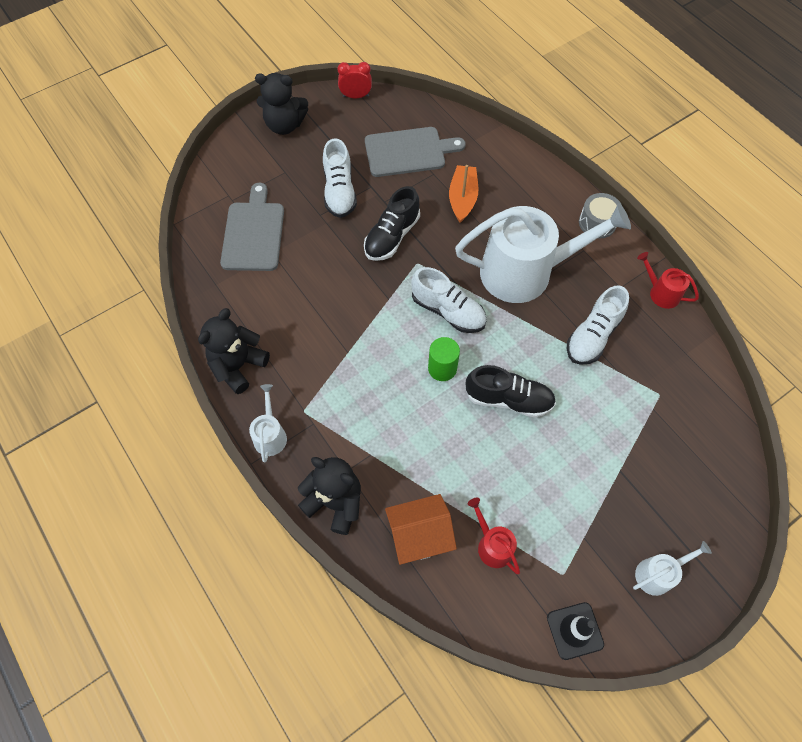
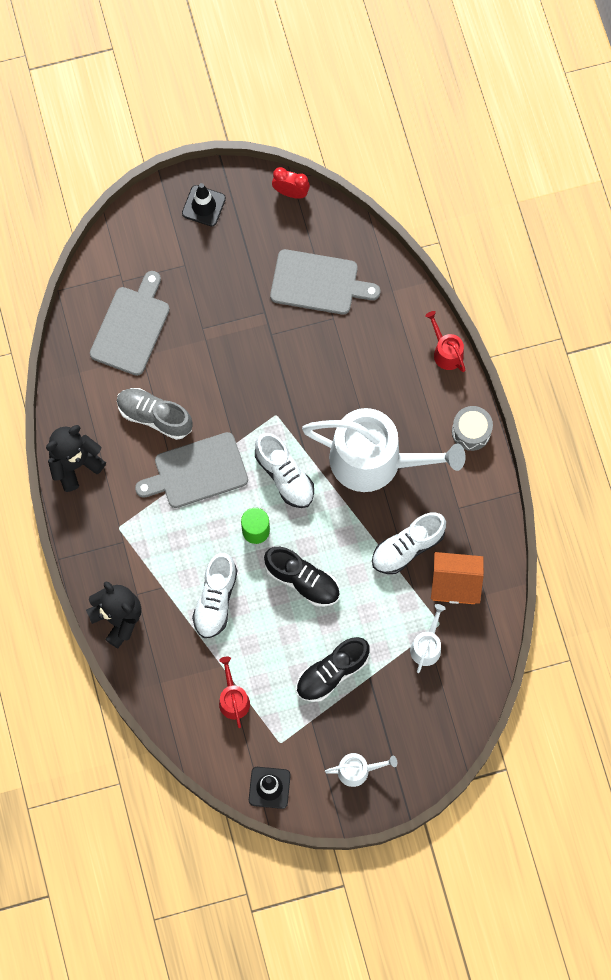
camera: 20 degrees right, 10 degrees up
(270, 435) = (83, 539): white watering can -> white watering can (427, 646)
(285, 125) = (203, 206): black teddy bear -> black traffic cone
(303, 299) = (154, 416): none -> grey shoe
(339, 192) = (231, 308): white shoe -> white shoe (215, 600)
(362, 334) = (197, 471): none -> grey cutting board
(392, 236) = (263, 377): black shoe -> black shoe (332, 673)
(419, 536) = (176, 670): orange house -> orange house (455, 584)
(462, 198) = (350, 358): orange boat -> none
(661, 293) = (494, 527): red watering can -> red watering can (446, 352)

